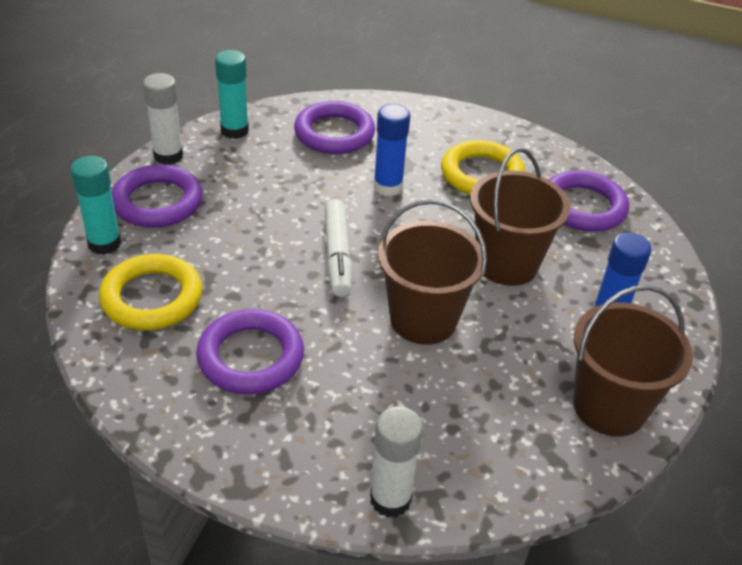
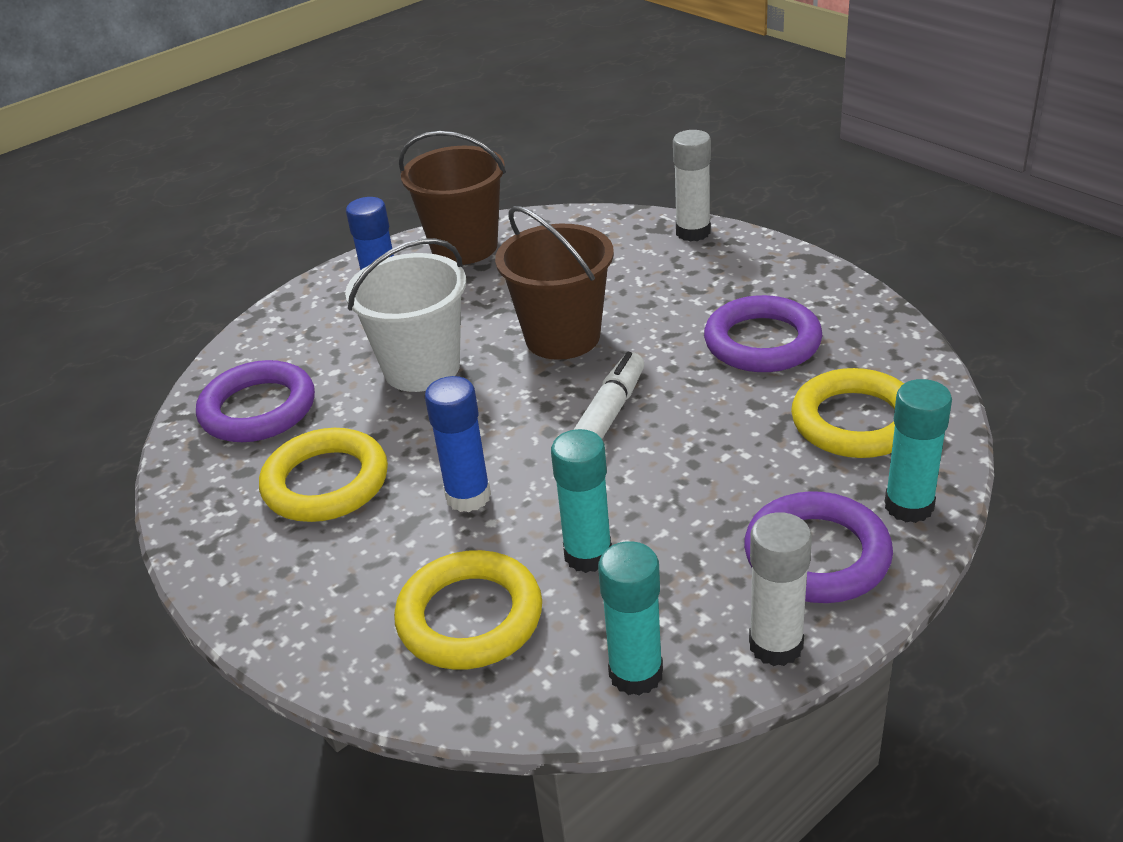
camera: 145 degrees left, 5 degrees down
(292, 173) = (588, 555): none -> turquoise glue stick
(334, 133) = (470, 617): purple ring -> yellow ring
(506, 264) = (422, 368): brown bucket -> white bucket

